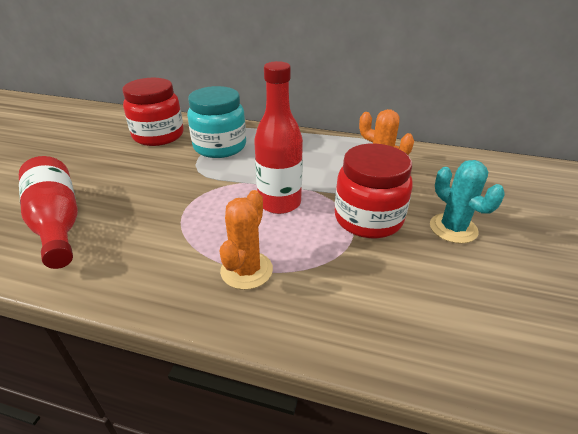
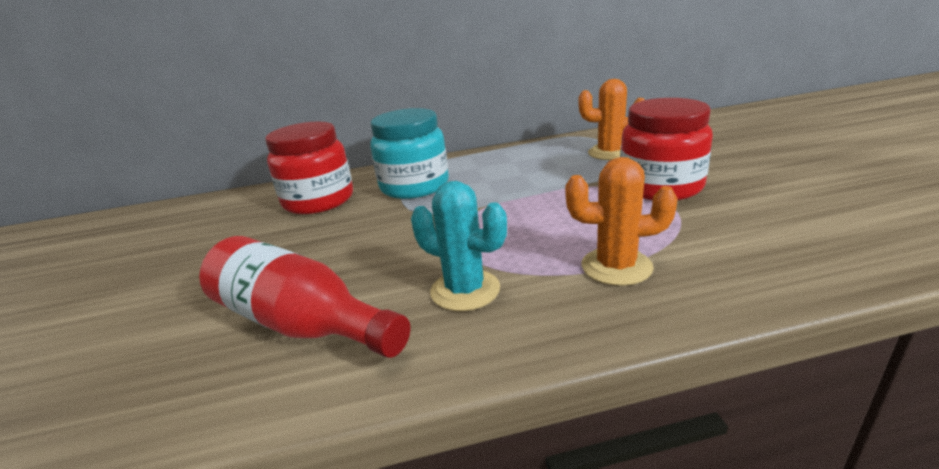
camera: 25 degrees left, 10 degrees down
(246, 270) = (616, 267): orange cactus -> orange cactus turned 75 degrees counterclockwise
(279, 203) = (557, 205): red bottle -> none
(453, 228) = (738, 168): turquoise cactus -> turquoise cactus (465, 290)

